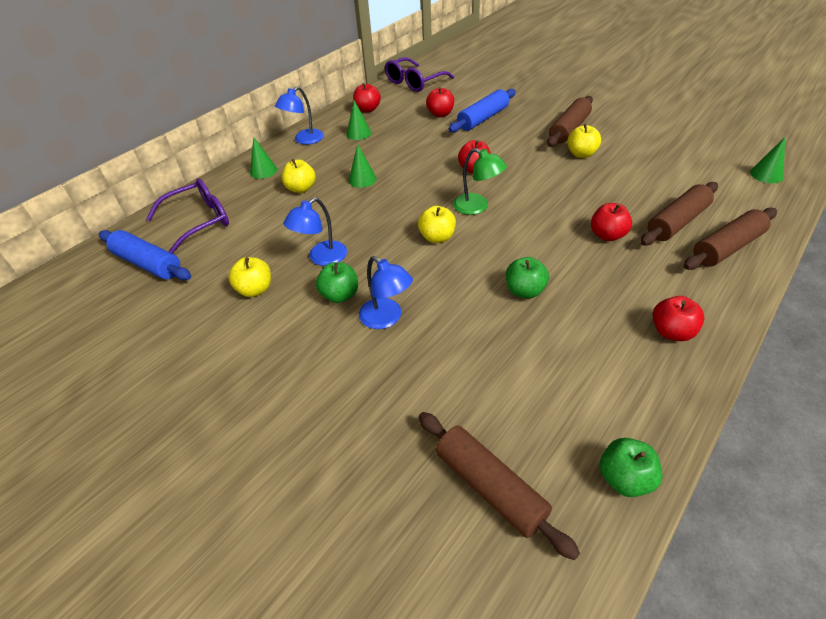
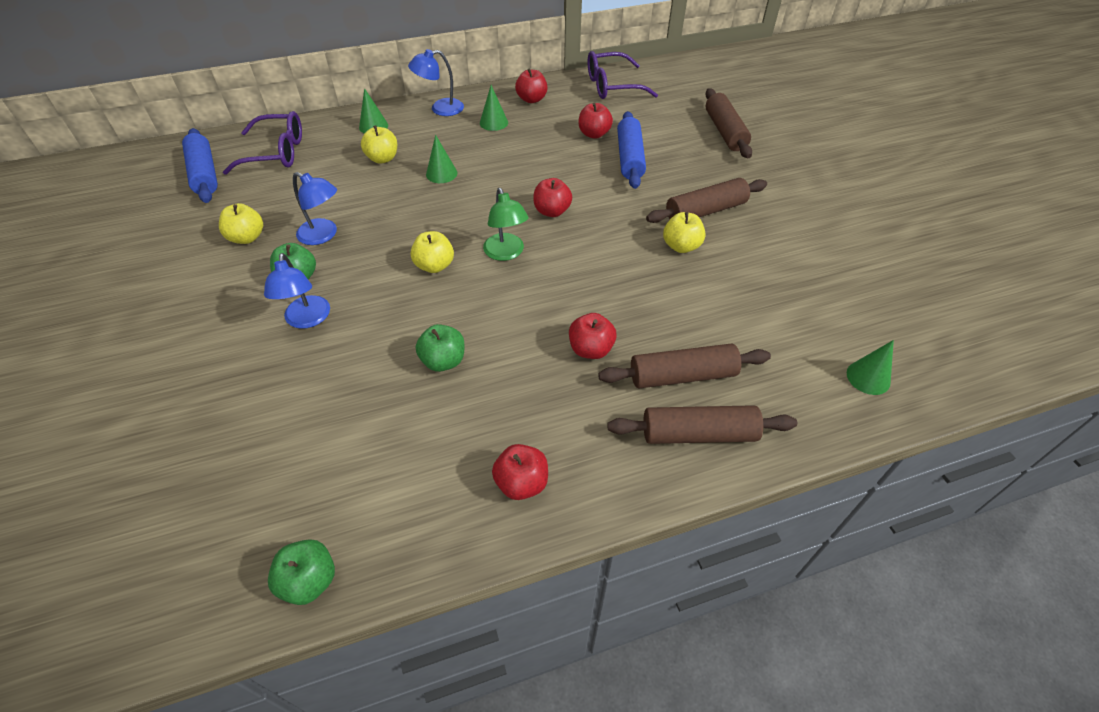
camera: 30 degrees right, 5 degrees up
(321, 258) = (323, 235): blue lamp -> blue lamp turned 135 degrees counterclockwise
(483, 119) = (630, 158): blue rolling pin -> blue rolling pin turned 75 degrees counterclockwise
(490, 487) = (210, 512): brown rolling pin -> brown rolling pin (725, 131)

